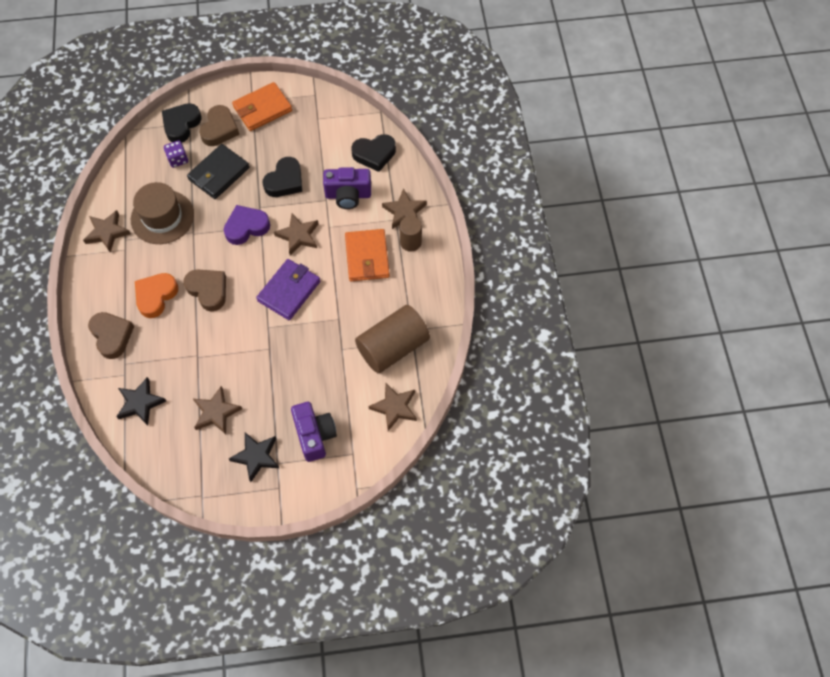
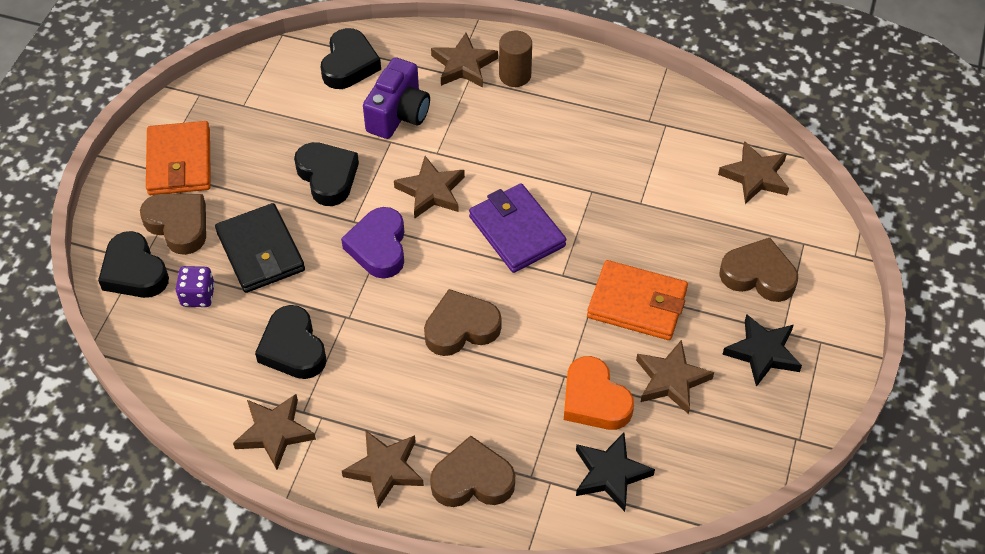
camera: 65 degrees left, 10 degrees down
(103, 292) = (385, 469): none -> brown star
(156, 296) = (433, 399): orange heart -> orange heart (594, 400)
(162, 217) = (293, 348): brown hat -> black heart
(314, 435) = (758, 275): purple camera -> brown heart
(367, 257) = (511, 128): orange wallet -> orange wallet (637, 304)
(393, 347) = (665, 148): brown cylinder -> none

